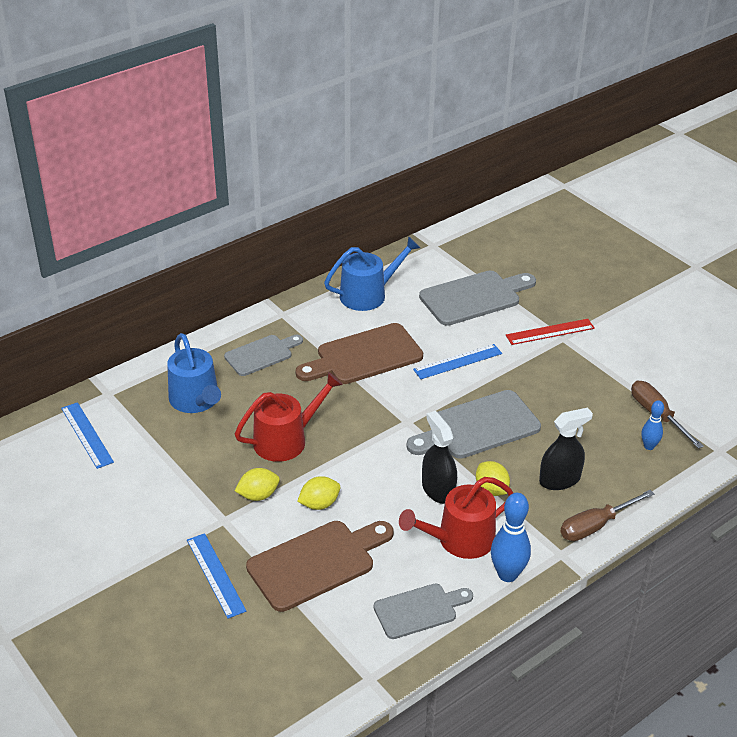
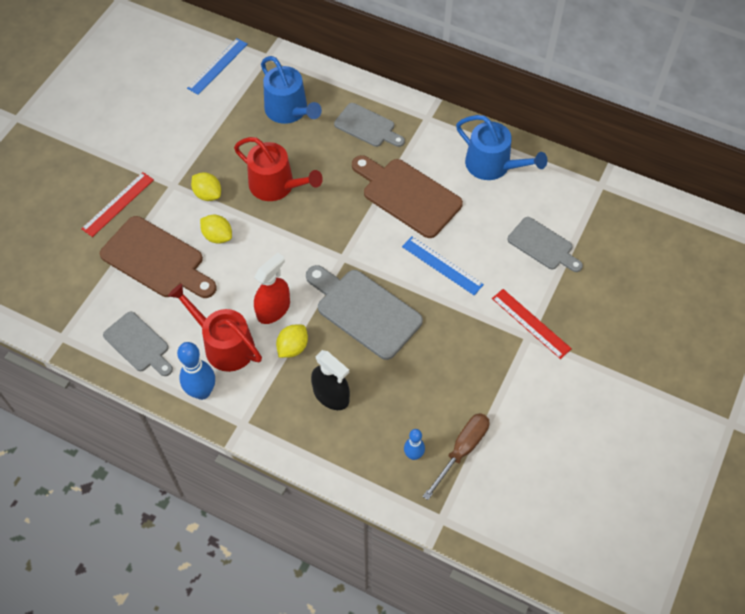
camera: 65 degrees right, 20 degrees up
(196, 400) = (289, 111): blue watering can -> blue watering can turned 75 degrees counterclockwise
(215, 575) = (118, 204): blue ruler -> red ruler
(438, 489) = (273, 309): black spray bottle -> red spray bottle
(474, 297) = (542, 245): grey cutting board -> grey cutting board, size x0.63
(595, 526) = (288, 440): brown screwdriver -> none

